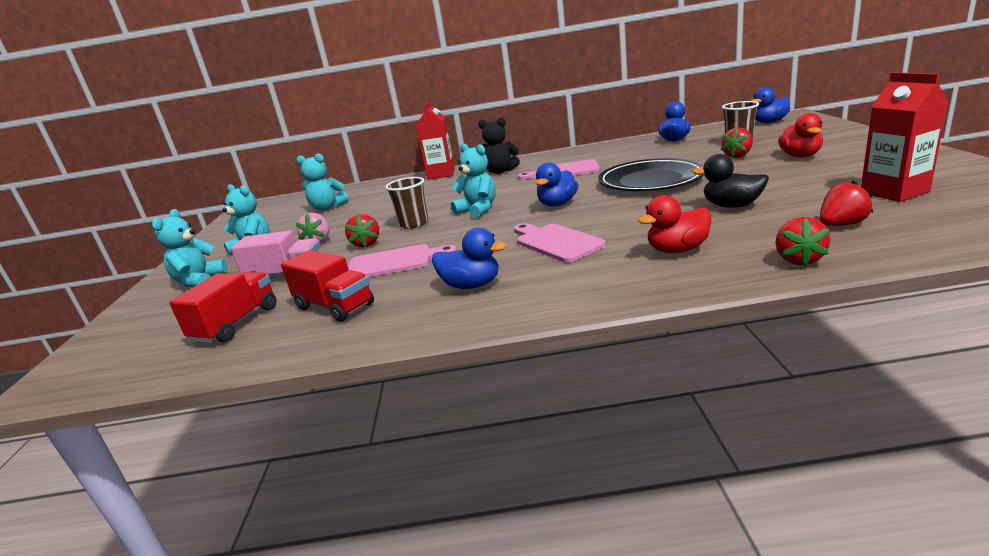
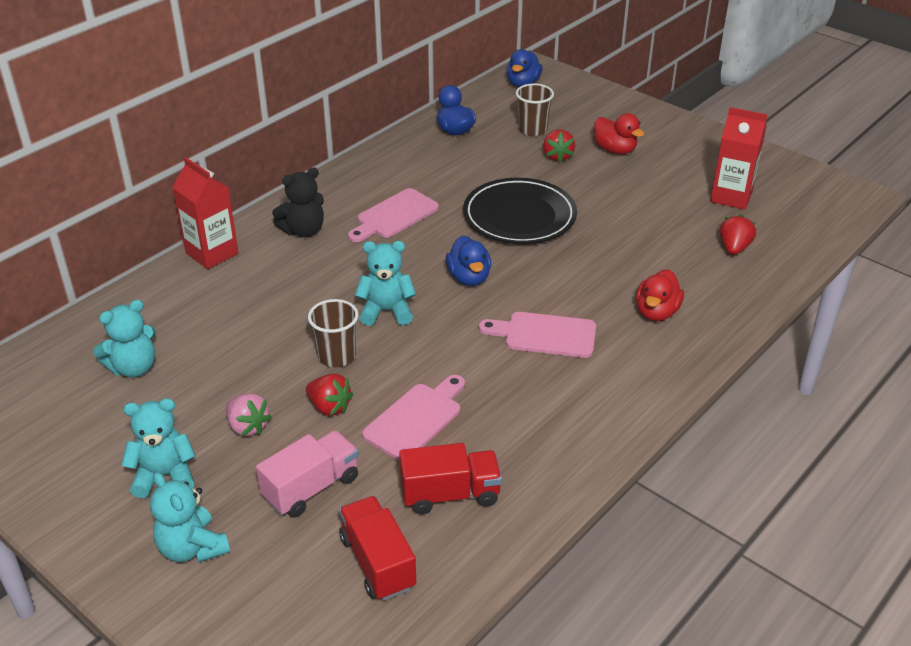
camera: 50 degrees left, 15 degrees up
(471, 285) = (544, 415): blue duck -> none
(732, 206) = (636, 242): black duck -> none
(798, 260) = (745, 297): red strawberry -> none

